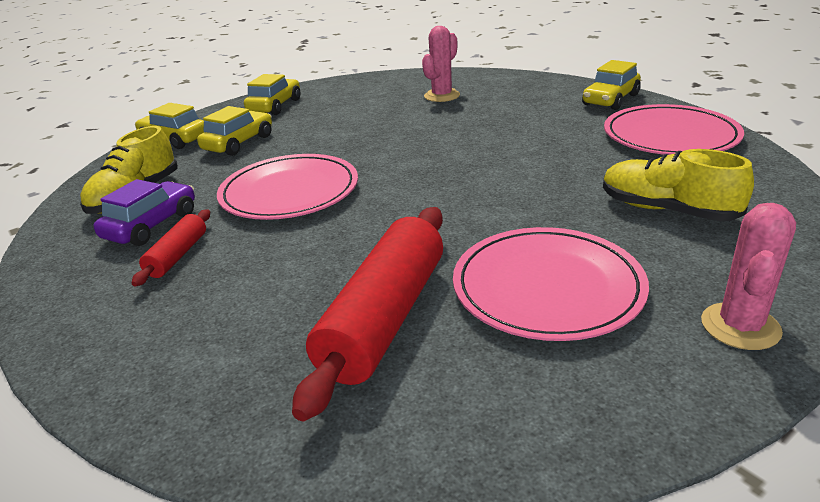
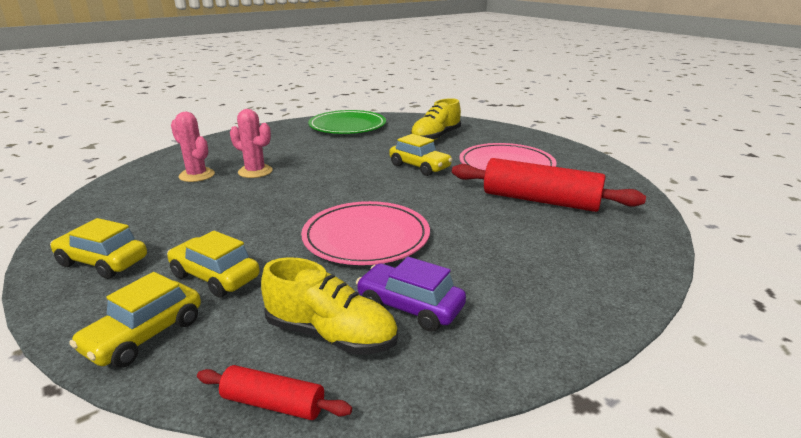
camera: 90 degrees left, 5 degrees down
(178, 255) = (470, 281): red rolling pin -> red rolling pin (273, 403)
(610, 100) = (276, 130): yellow car -> yellow car (419, 167)
(670, 136) = (347, 126): pink plate -> green plate
(740, 326) = (530, 140): pink cactus -> pink cactus (255, 171)

